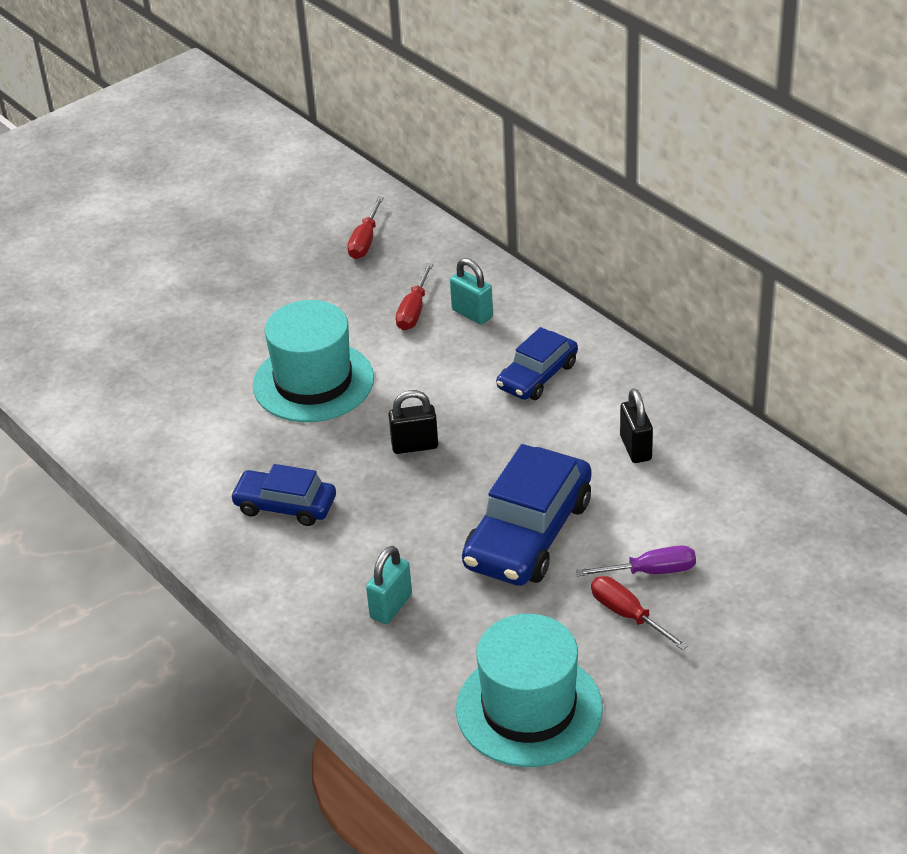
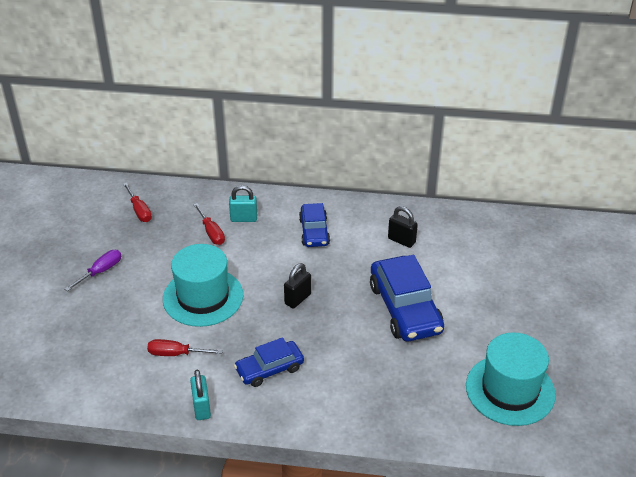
camera: 45 degrees left, 0 degrees up
(391, 606) = (387, 385): turquoise padlock -> turquoise padlock (201, 407)
(628, 615) = (495, 318): red screwdriver -> red screwdriver (176, 354)
(650, 571) = (479, 292): purple screwdriver -> purple screwdriver (100, 271)

